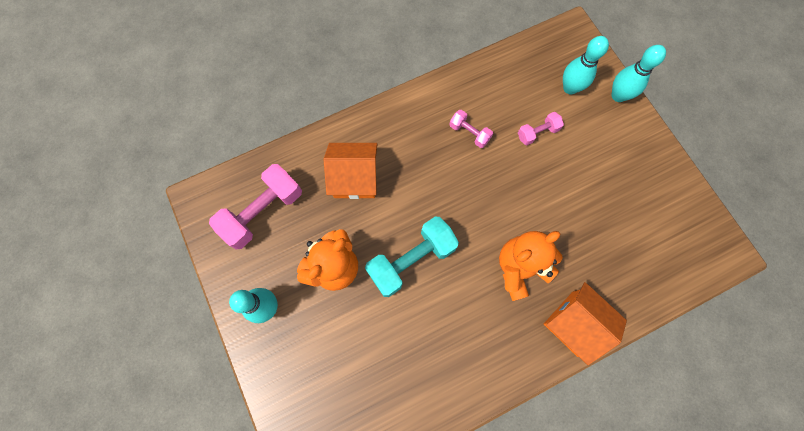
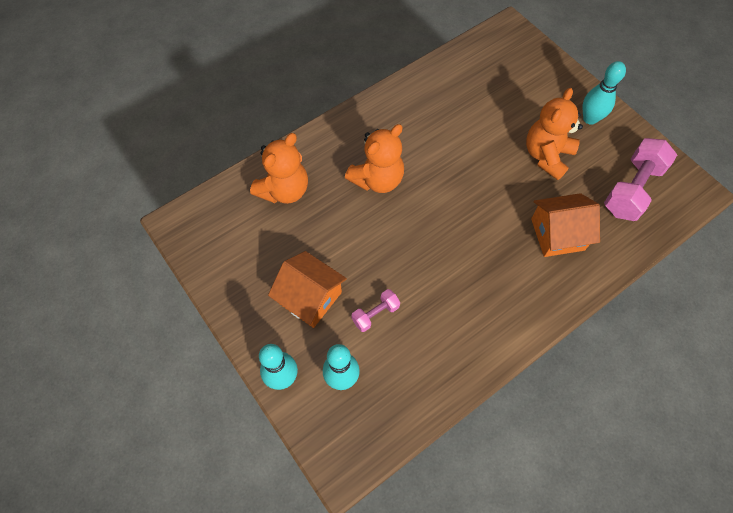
camera: 170 degrees right, 10 degrees down
(411, 260) = (478, 171): turquoise dumbbell -> none
(469, 133) = (451, 301): pink dumbbell -> none
(575, 323) = (324, 145): orange house -> orange house (310, 297)
(619, 272) = (284, 190): none -> orange teddy bear

